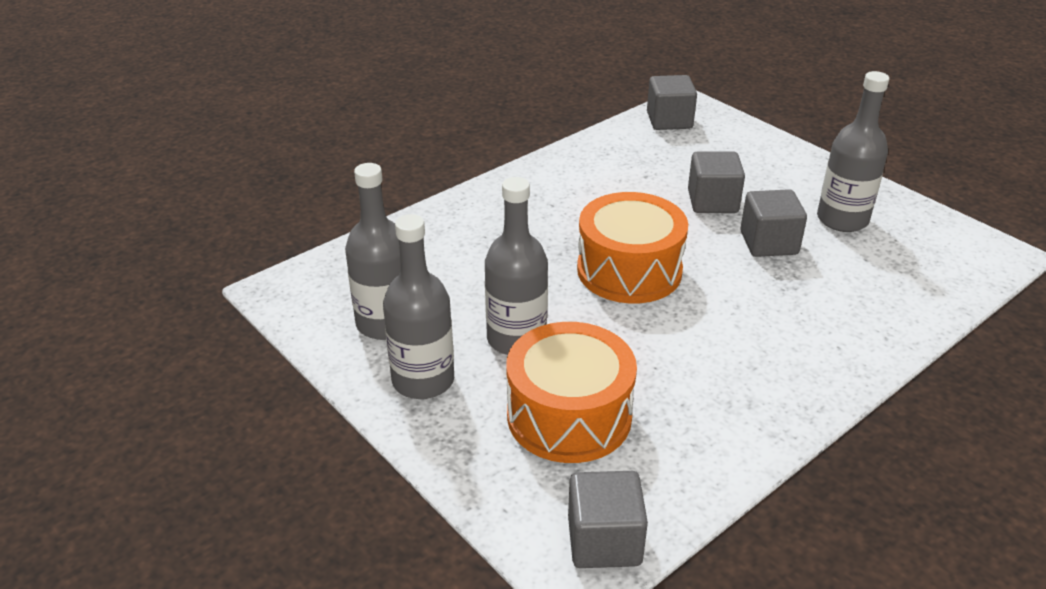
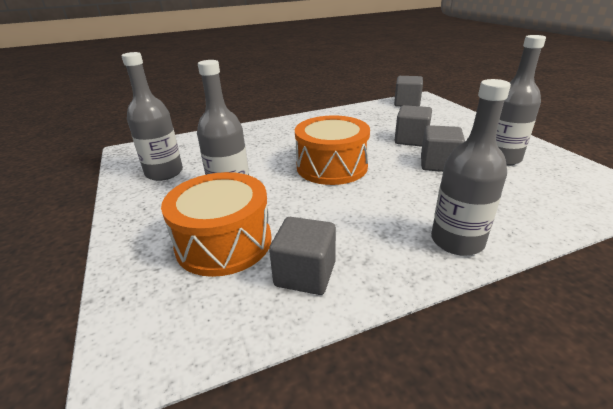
camera: 20 degrees right, 5 degrees down
(423, 380) = (154, 204): grey bottle -> grey bottle (457, 241)
(604, 541) = (169, 343): grey cube -> grey cube (305, 274)

